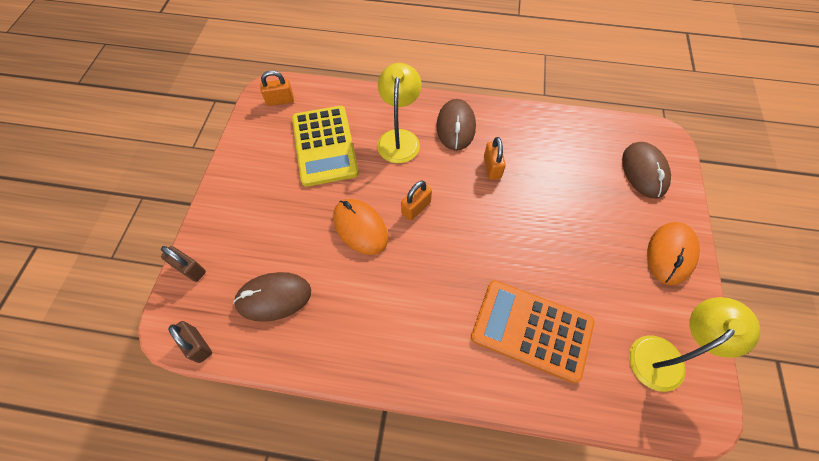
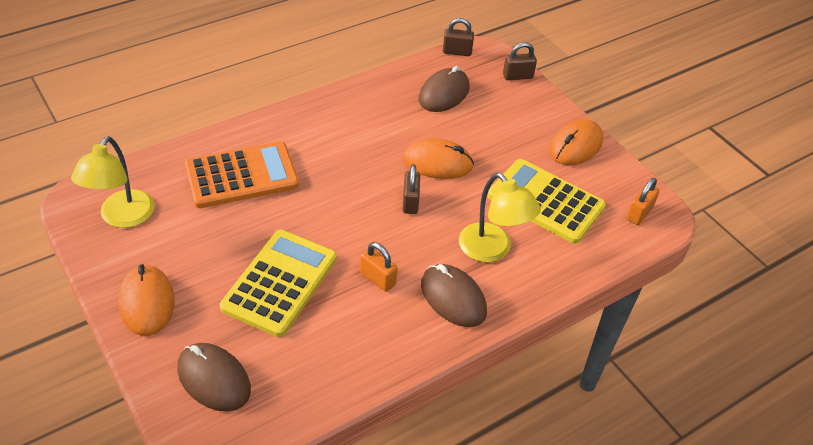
camera: 135 degrees right, 15 degrees down
(246, 171) = (575, 146): none -> orange mouse
(416, 208) = (410, 202): orange padlock -> brown padlock
(562, 207) = (280, 283): none -> yellow calculator

